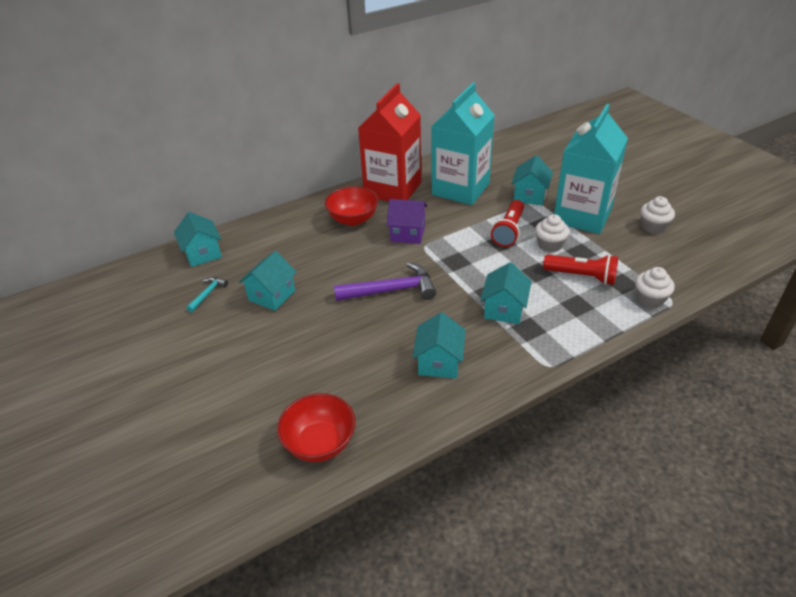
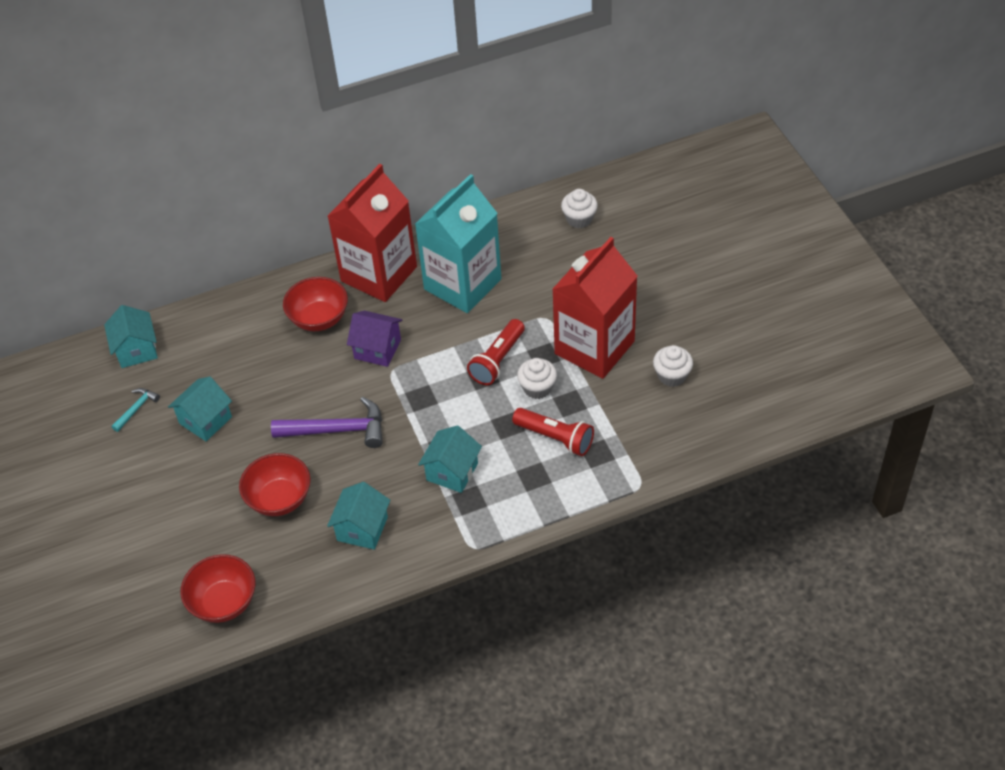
camera: 10 degrees right, 10 degrees up
(353, 347) = (279, 499): none -> red bowl
(530, 196) = (544, 306): turquoise house -> none
(582, 216) = (594, 347): turquoise carton -> red carton
(650, 299) = (617, 479): white cupcake -> white cupcake (579, 219)

